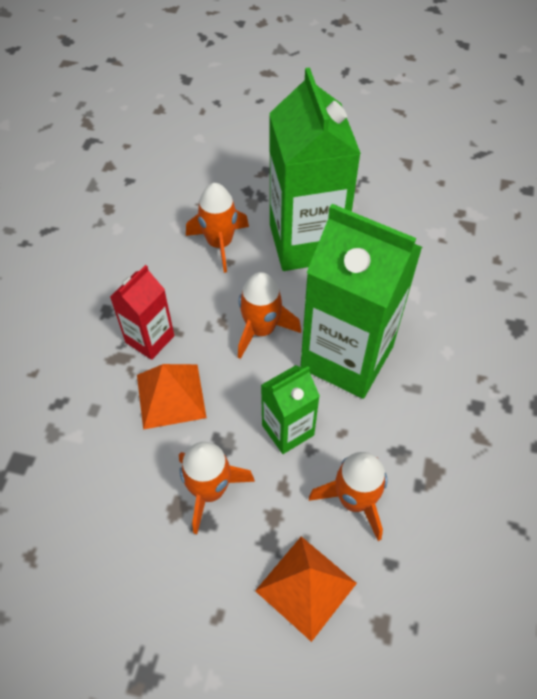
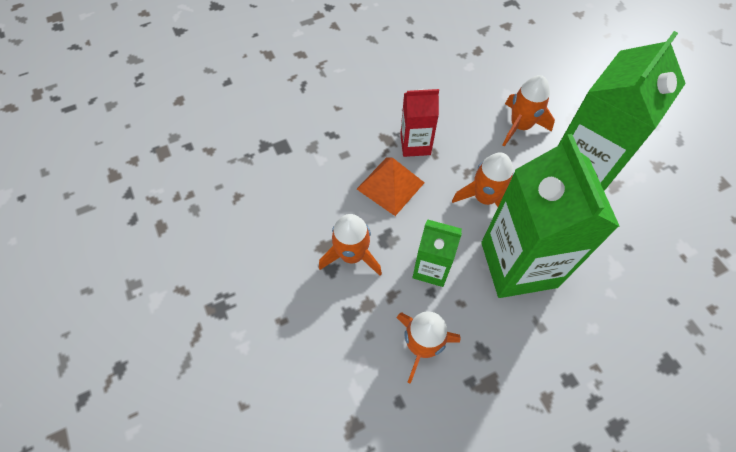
camera: 50 degrees right, 5 degrees up
(306, 586) = (340, 358): orange pyramid -> none

